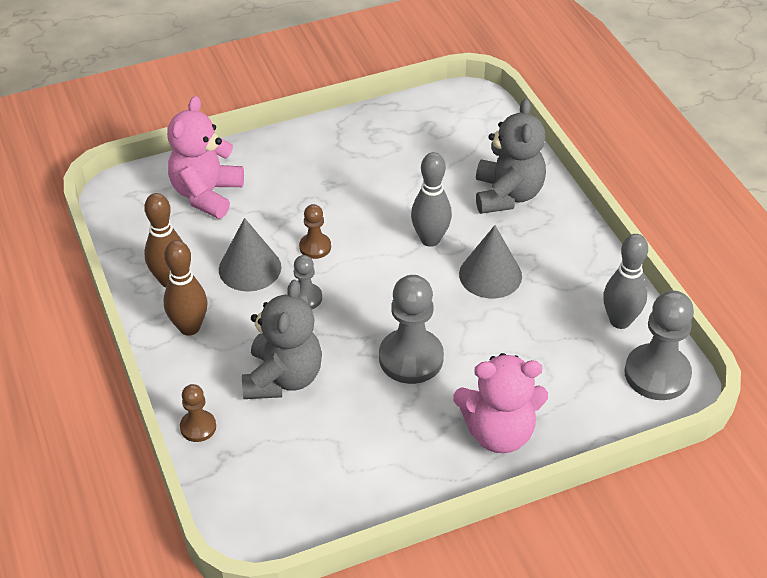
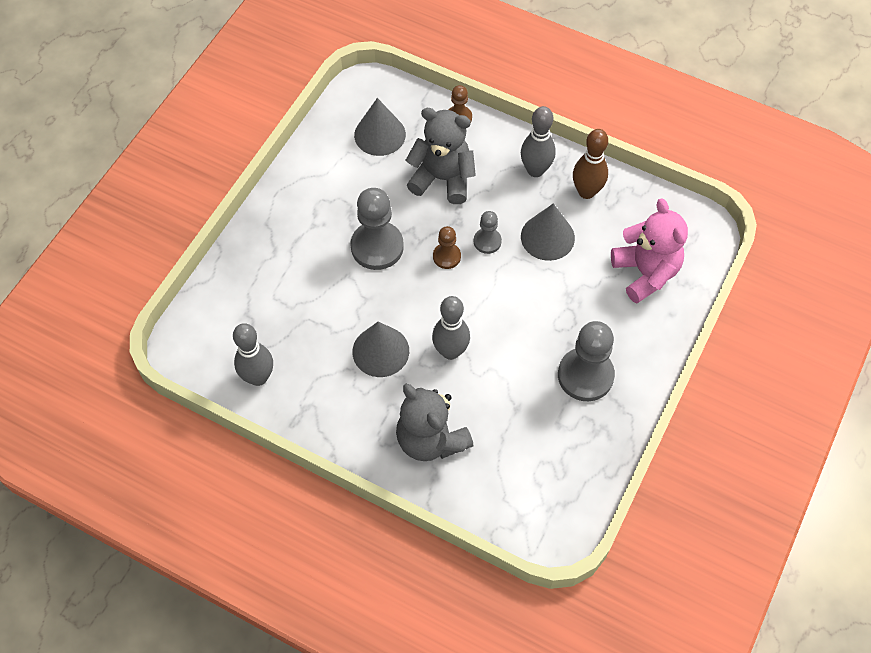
camera: 140 degrees right, 15 degrees up
(189, 327) = (535, 170): brown bowling pin -> grey bowling pin
(283, 378) = (442, 179): grey teddy bear -> grey teddy bear turned 135 degrees clockwise
(296, 466) = (380, 134): none -> grey cone
(315, 247) = (523, 285): brown pawn -> brown pawn (446, 256)
(499, 432) = (278, 235): pink teddy bear -> none
(657, 374) = (203, 350): grey pawn -> grey pawn (585, 375)

